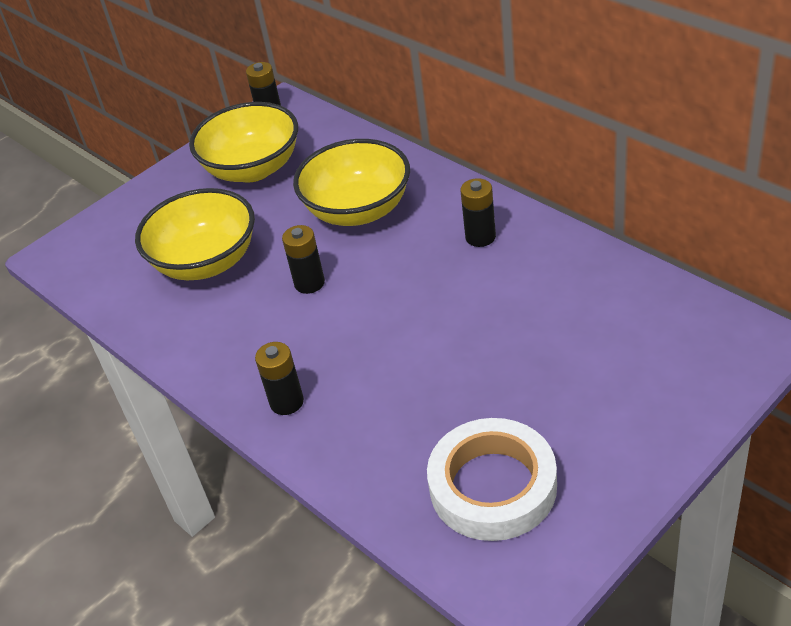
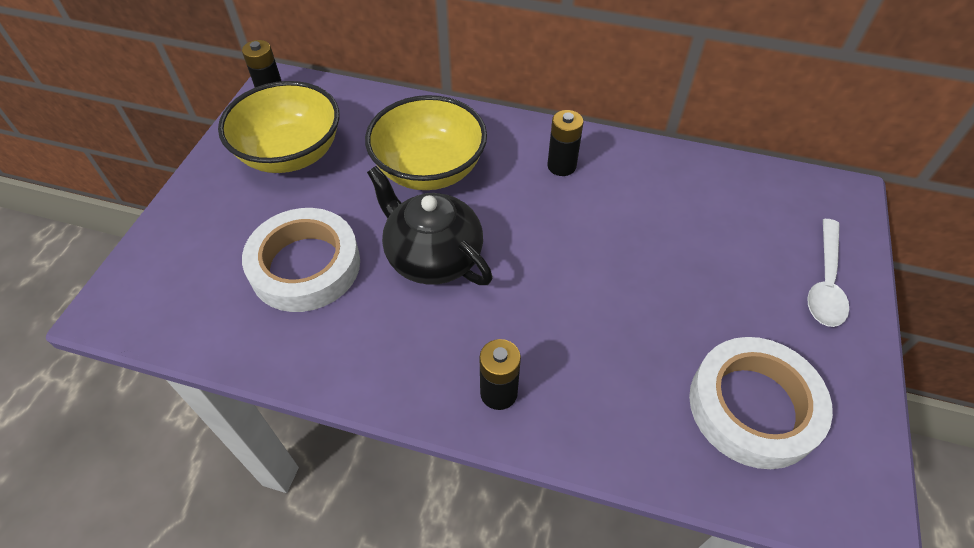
camera: 35 degrees left, 10 degrees up
(206, 262) = (305, 266): yellow bowl -> white tape
(309, 283) = (432, 256): black battery -> black teapot
(658, 411) = (825, 282): none -> white spoon

